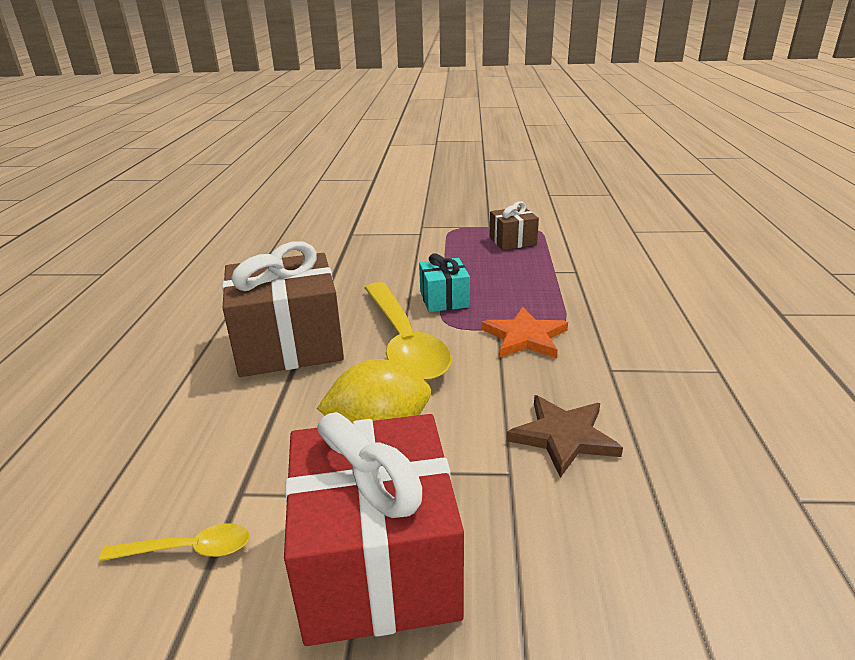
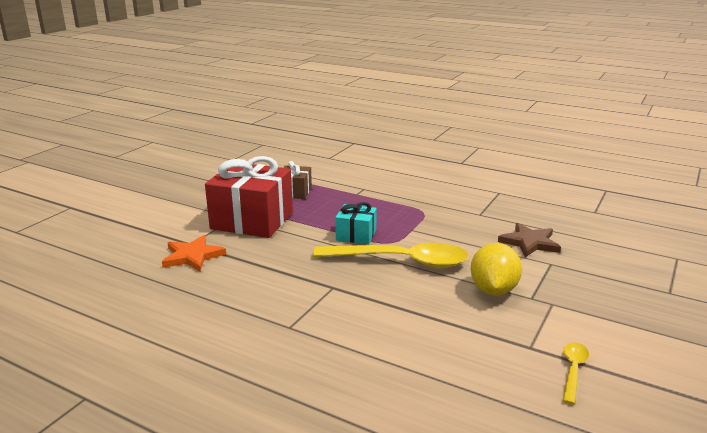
camera: 65 degrees left, 5 degrees down
(289, 344) = (364, 304): brown gift -> none
(377, 562) = (601, 312): red gift -> red gift (252, 220)
(525, 337) = (428, 225): orange star -> orange star (192, 256)

